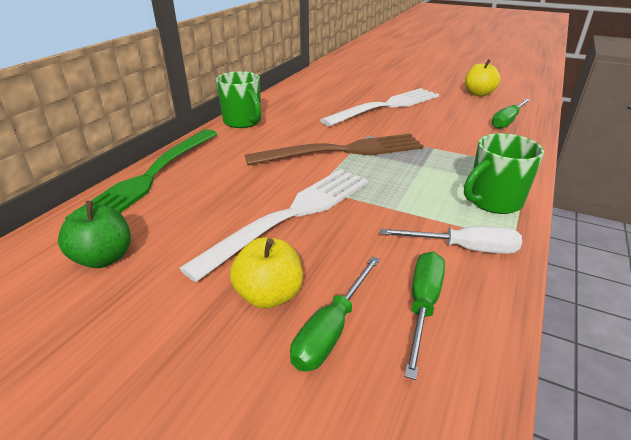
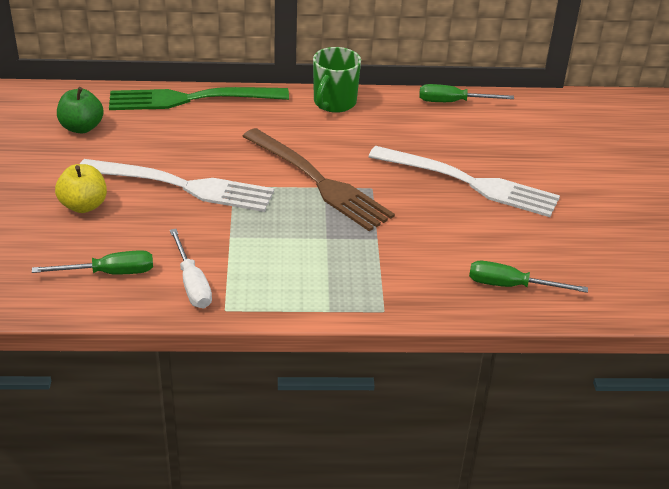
camera: 60 degrees right, 5 degrees up
(331, 330) = (66, 239): green screwdriver -> green screwdriver (453, 102)
(478, 94) = (598, 250): yellow apple -> none
(493, 201) = (283, 292): green mug -> none

